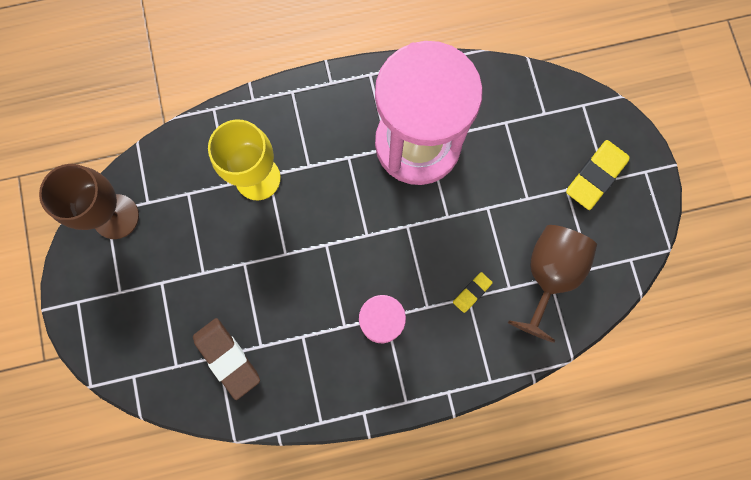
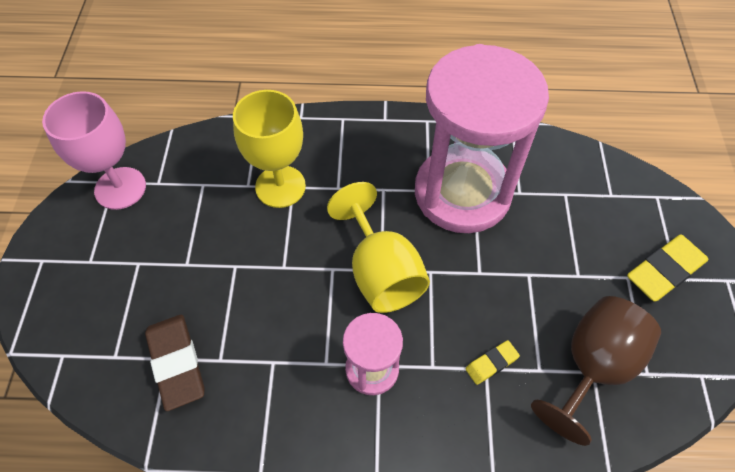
camera: 15 degrees right, 20 degrees down
(116, 216) = (120, 188): brown goblet -> pink goblet
(367, 237) = (381, 272): none -> yellow goblet

